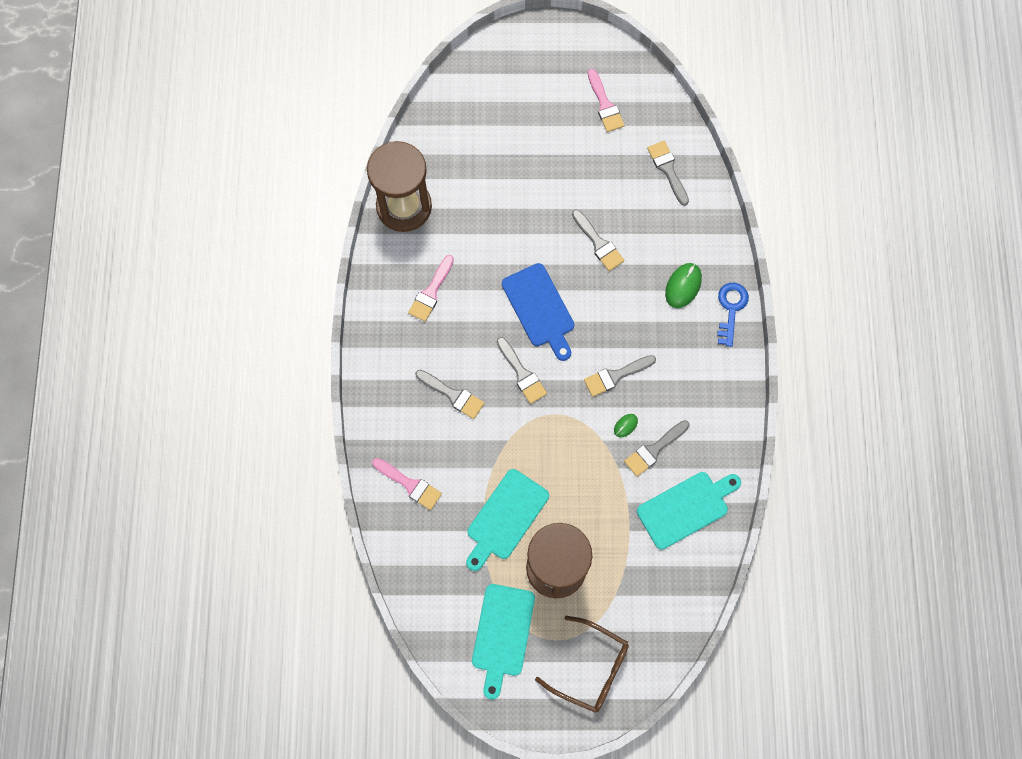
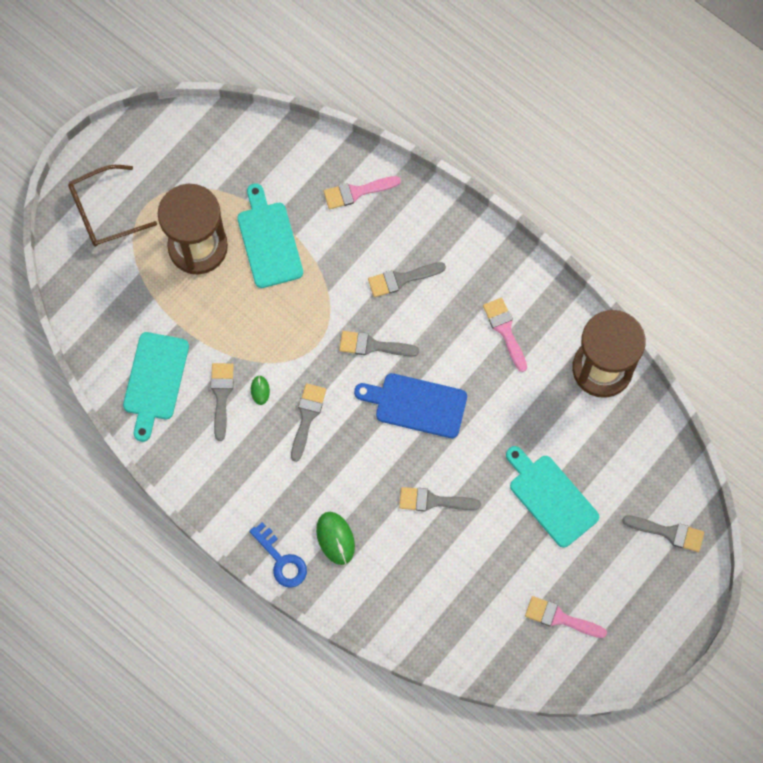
camera: 130 degrees right, 0 degrees up
(502, 634) = (185, 170): turquoise cutting board -> turquoise cutting board (550, 497)
(668, 170) = (451, 619): grey brush -> grey brush (668, 532)

